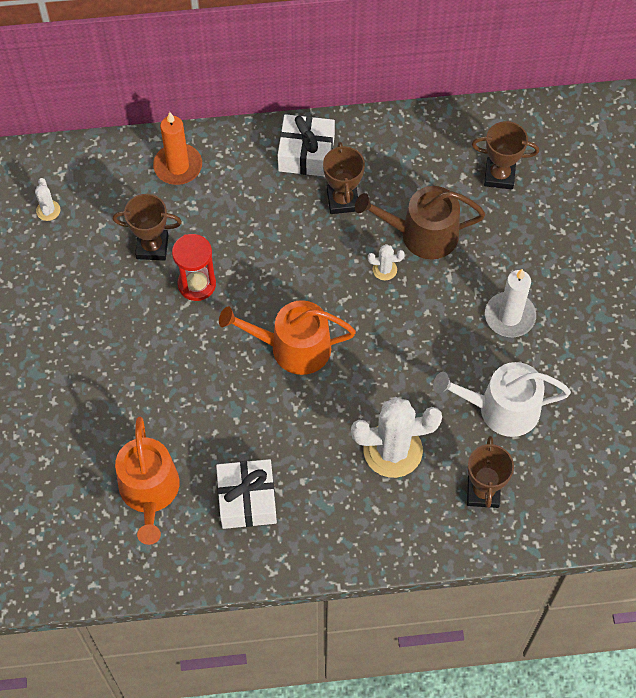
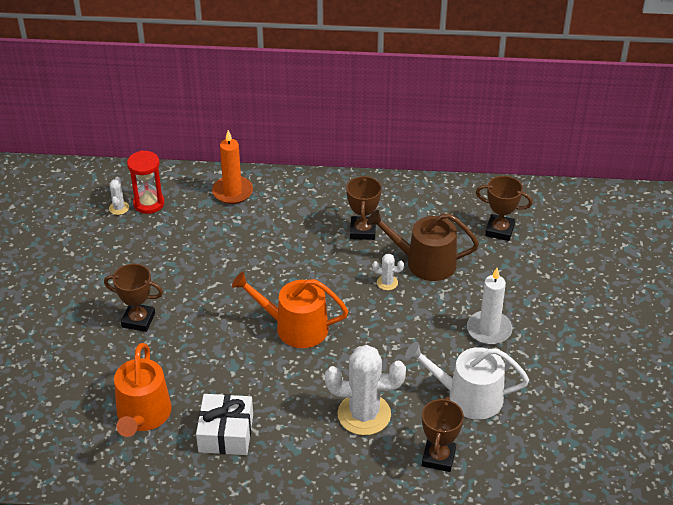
camera: 10 degrees right, 20 degrees down
(152, 247) = (196, 243): brown trophy -> brown trophy (138, 320)
(197, 284) = (225, 272): red hourglass -> red hourglass (149, 203)
(306, 153) = (340, 196): white gift -> none

